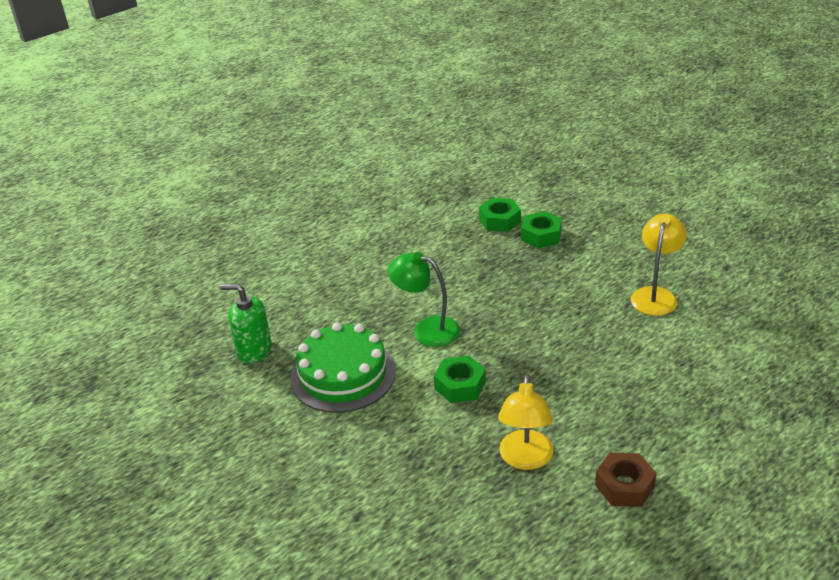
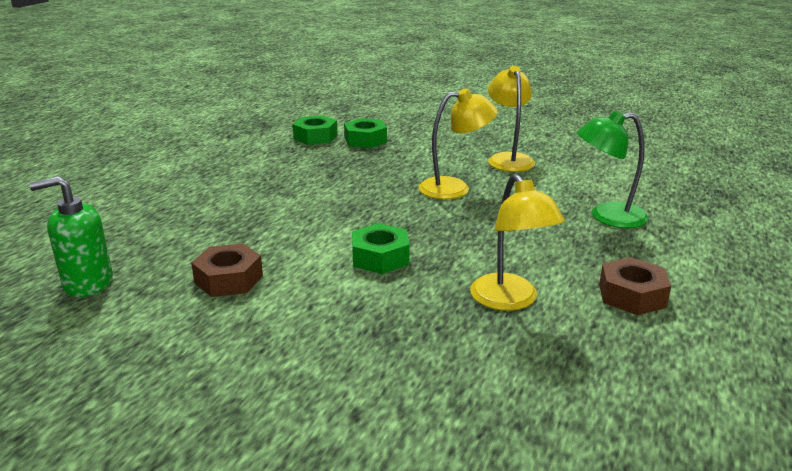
camera: 30 degrees left, 10 degrees down
(343, 375) = (229, 279): green cake -> brown nut
(426, 329) = (303, 222): green lamp -> green lamp (607, 217)
(576, 322) = (455, 188): none -> yellow lamp

